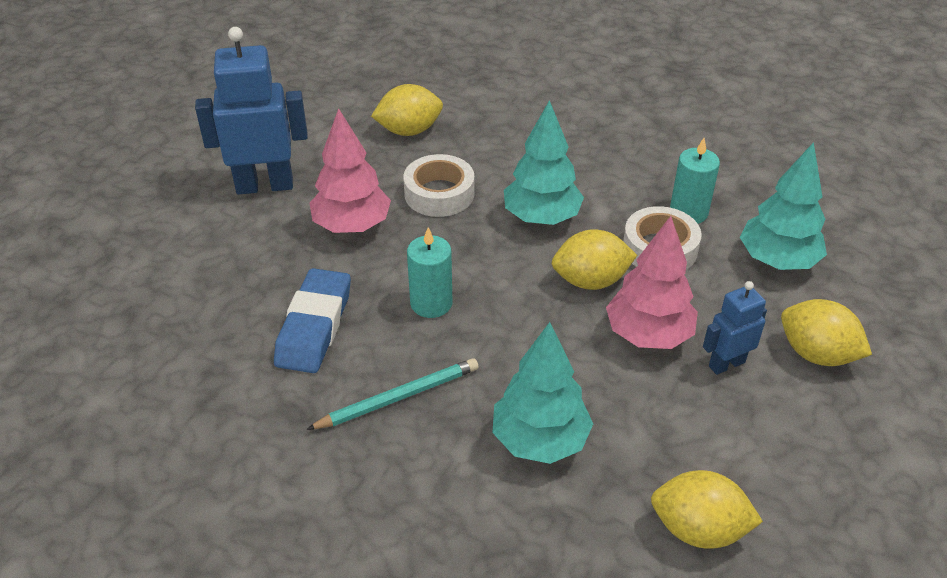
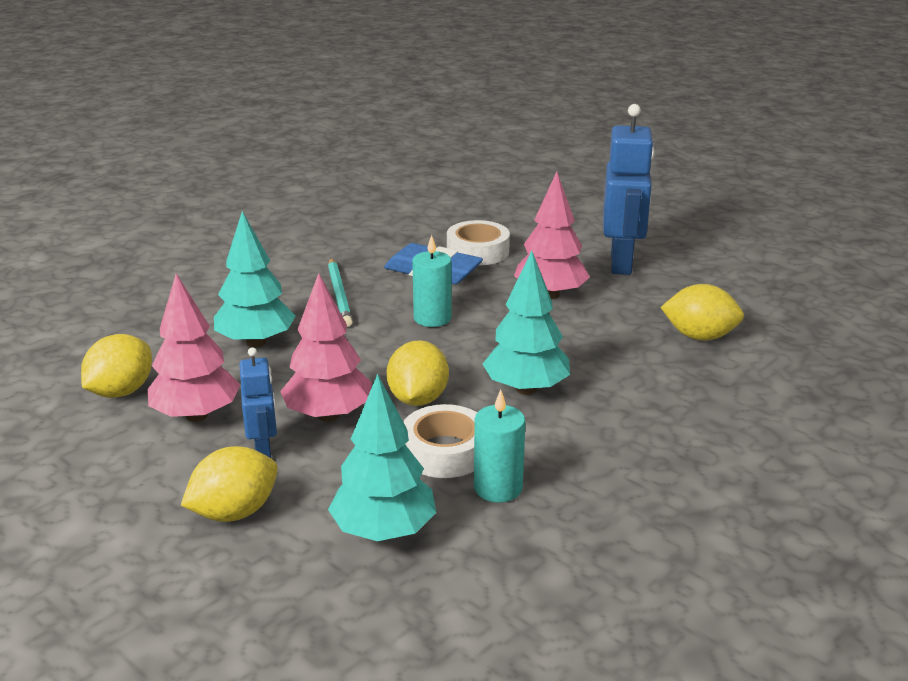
camera: 105 degrees right, 15 degrees down
(409, 131) = (699, 336): yellow lemon -> yellow lemon turned 75 degrees counterclockwise
(439, 193) = (584, 340): white tape -> white tape (477, 251)
(703, 438) = (196, 415): none -> pink tree

